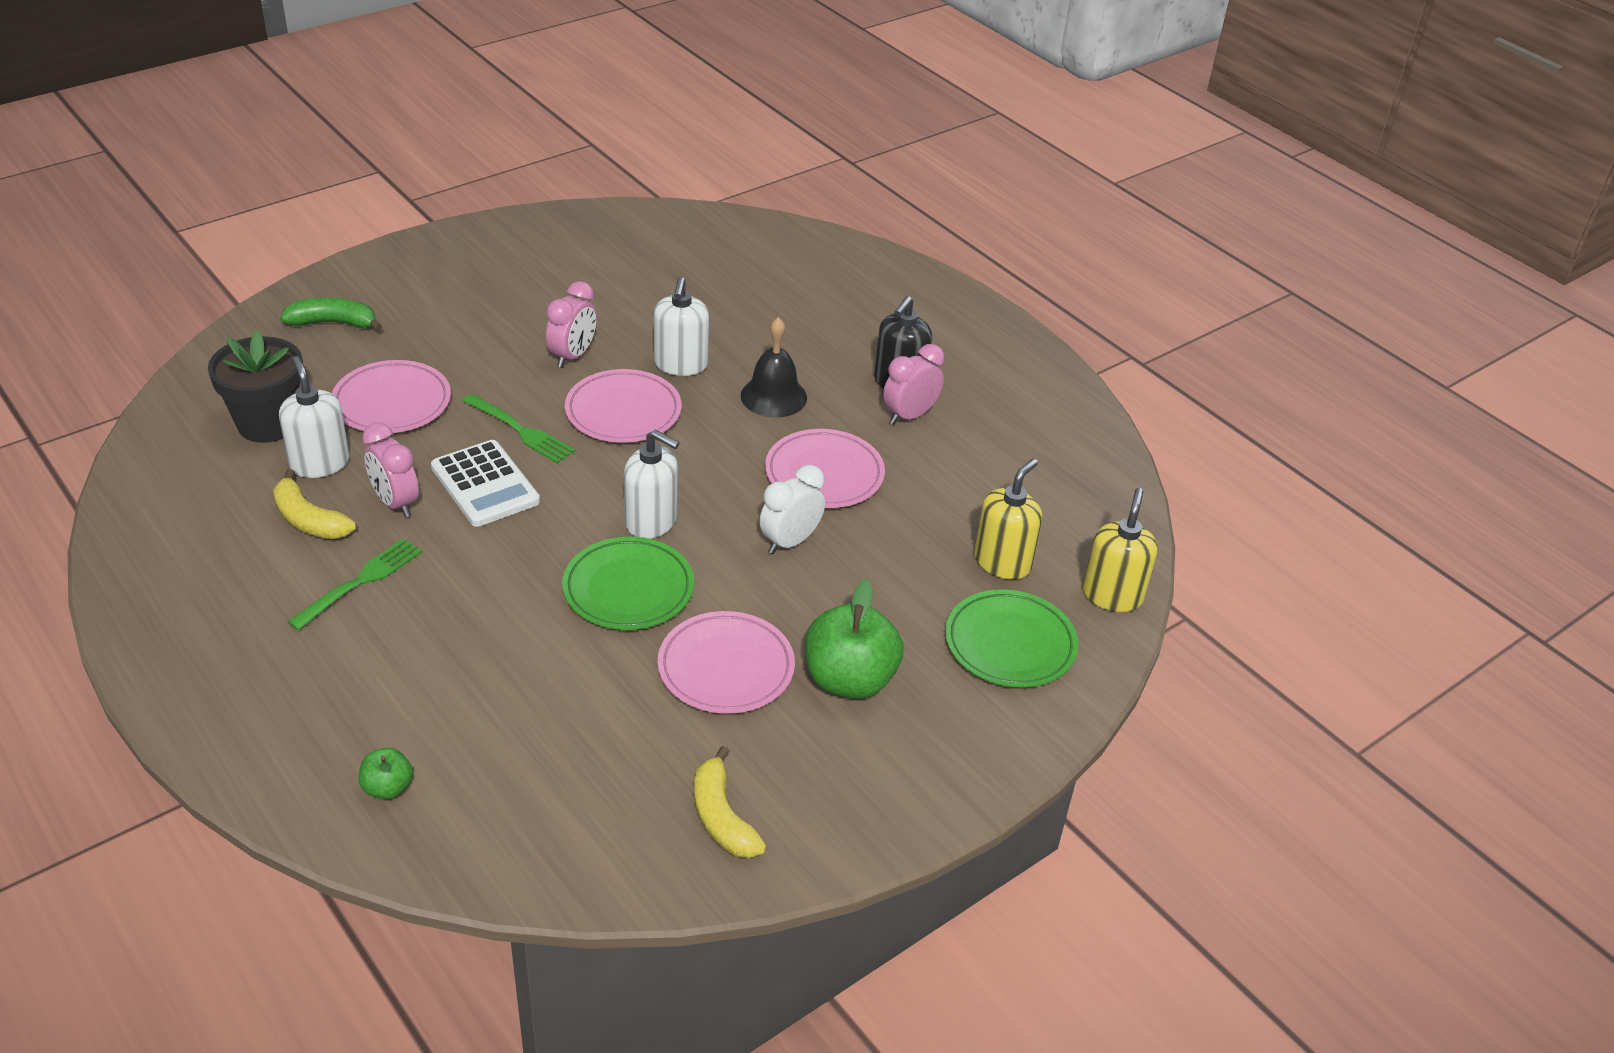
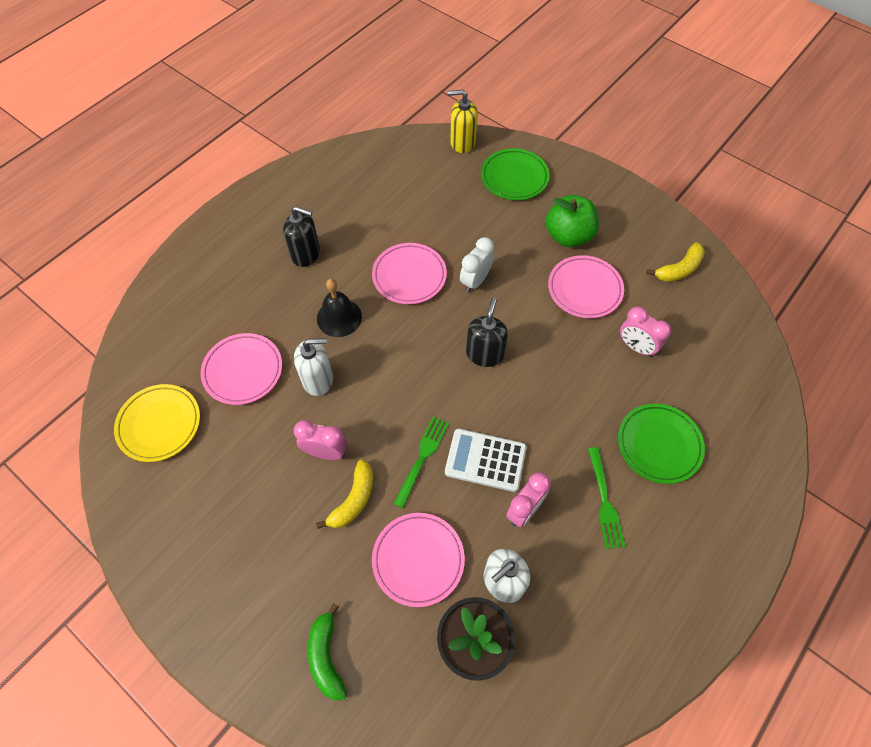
camera: 100 degrees left, 20 degrees up
(309, 520) = (562, 561): yellow banana -> yellow banana (353, 500)
(360, 582) = (604, 500): green fork -> green fork turned 120 degrees counterclockwise
(388, 788) = (741, 419): green apple -> none
(485, 484) = (485, 460): white calculator -> white calculator turned 120 degrees counterclockwise
(623, 412) = (382, 400): pink plate -> pink plate (243, 371)
(628, 589) = (546, 350): green plate -> green plate (659, 445)
(651, 521) = (484, 354): white soap dispenser -> black soap dispenser
(674, 246) = (159, 424): none -> yellow plate
(790, 541) = (475, 281): white clock -> white clock turned 90 degrees clockwise
(909, 416) = (338, 244): pink clock -> pink clock (636, 347)
(1002, 562) = (455, 186): yellow soap dispenser -> none

